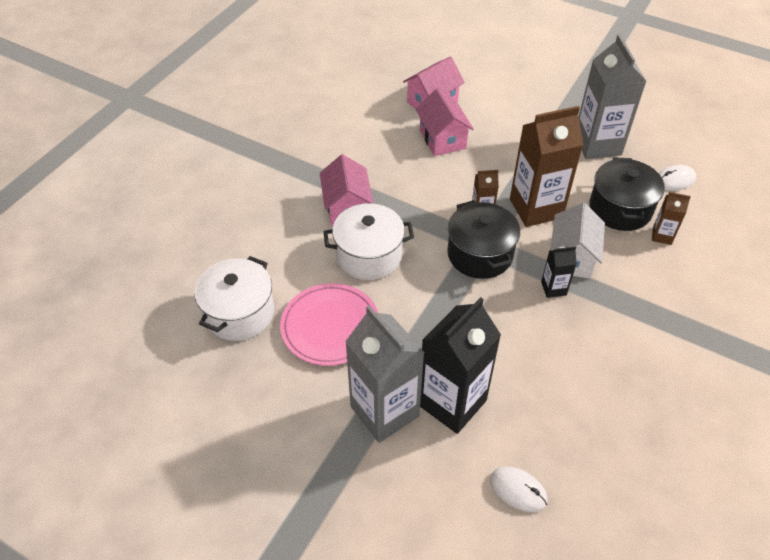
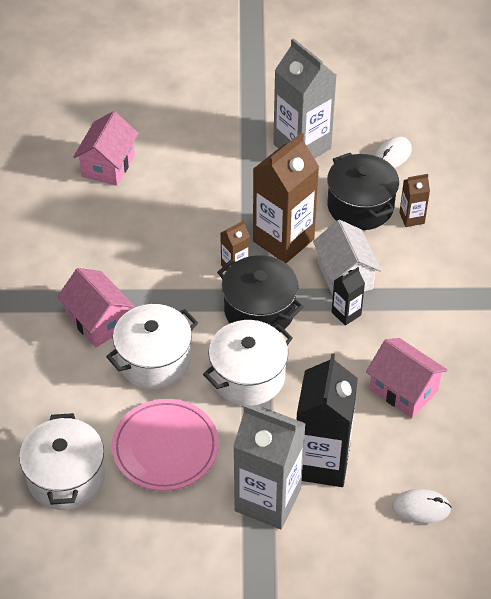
camera: 30 degrees left, 0 degrees up
(436, 302) = (248, 376): none -> white pot
(442, 139) = (146, 203): pink house -> pink house (403, 390)

